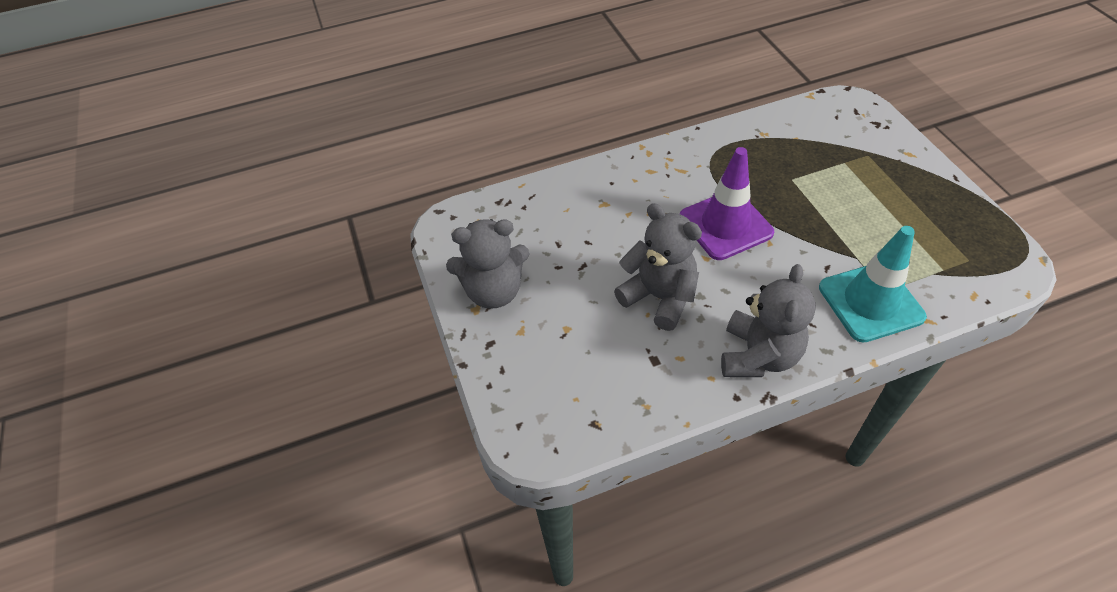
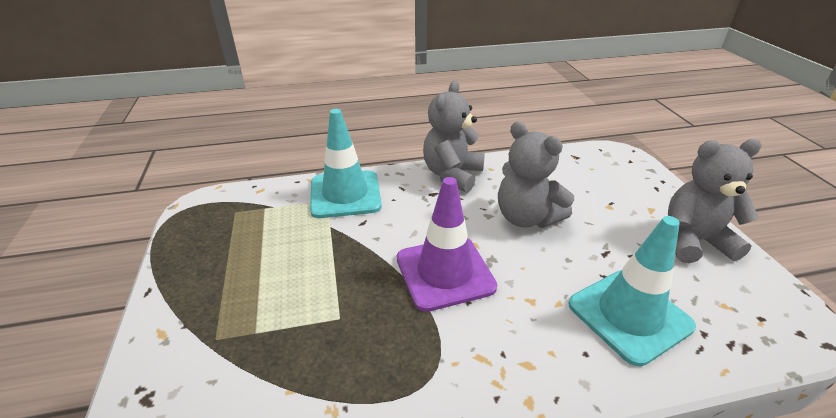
camera: 175 degrees left, 15 degrees down
(575, 211) = (629, 315): none -> turquoise traffic cone

